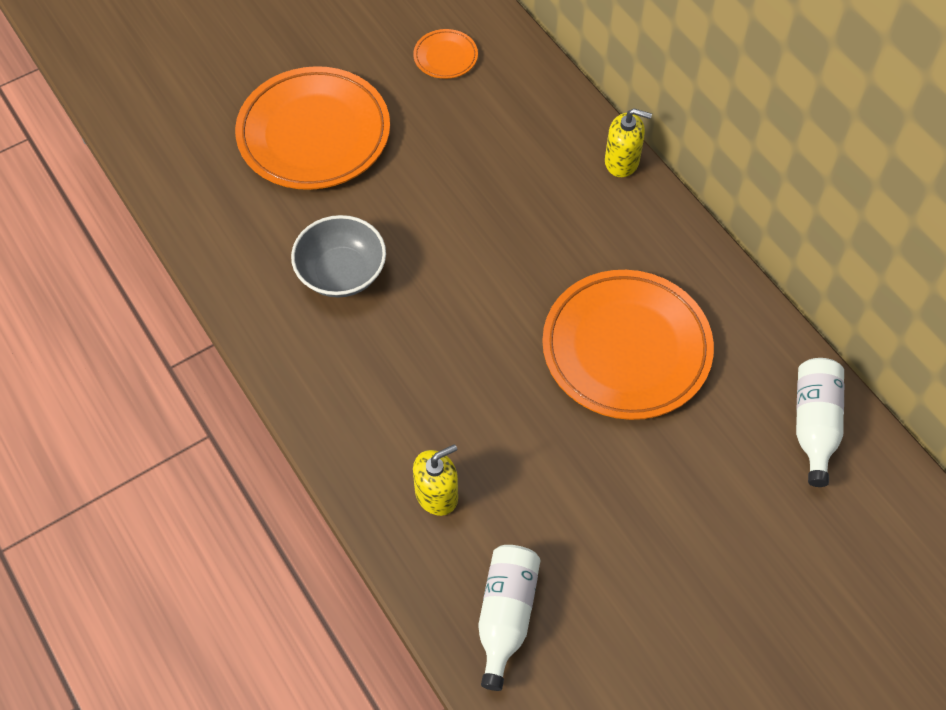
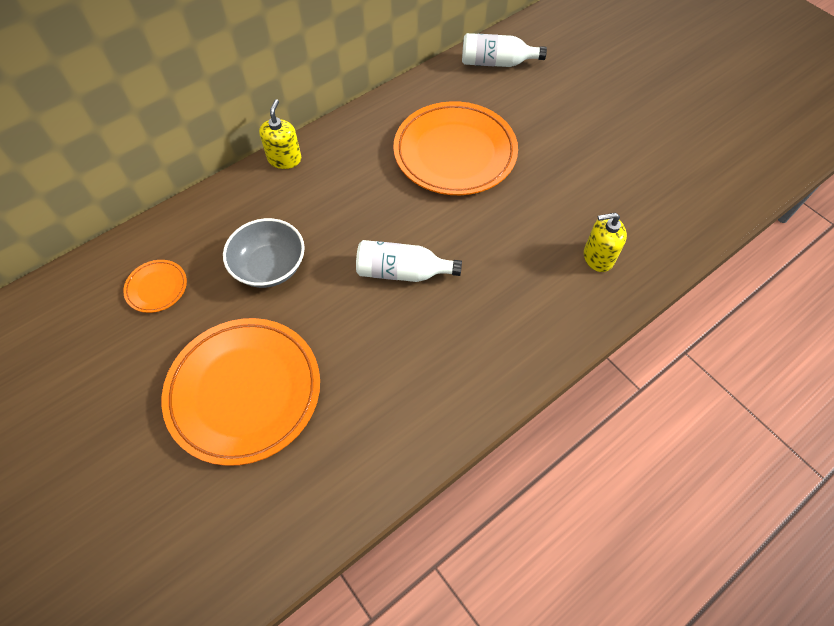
camera: 95 degrees left, 0 degrees up
(341, 272) = (406, 346): grey bowl -> grey bowl (269, 267)
(436, 494) = (598, 257): yellow soap dispenser -> yellow soap dispenser turned 60 degrees counterclockwise
(506, 615) = (675, 210): white bottle -> white bottle (402, 272)

